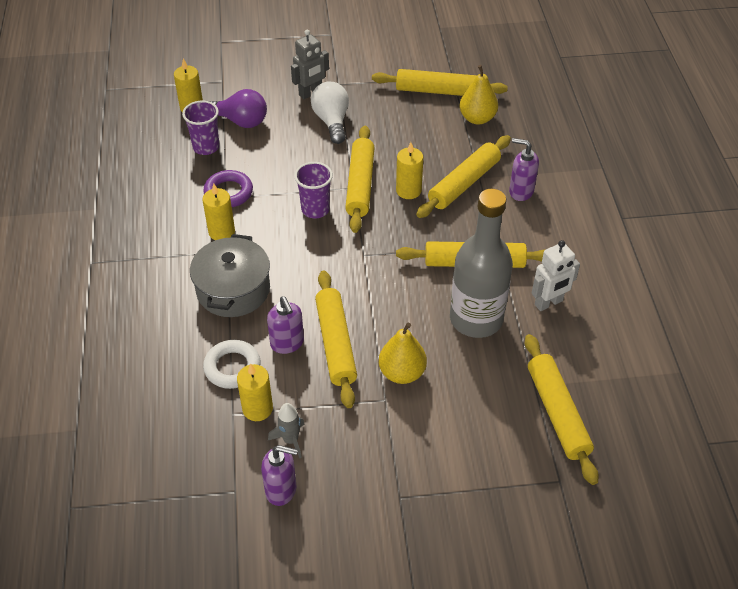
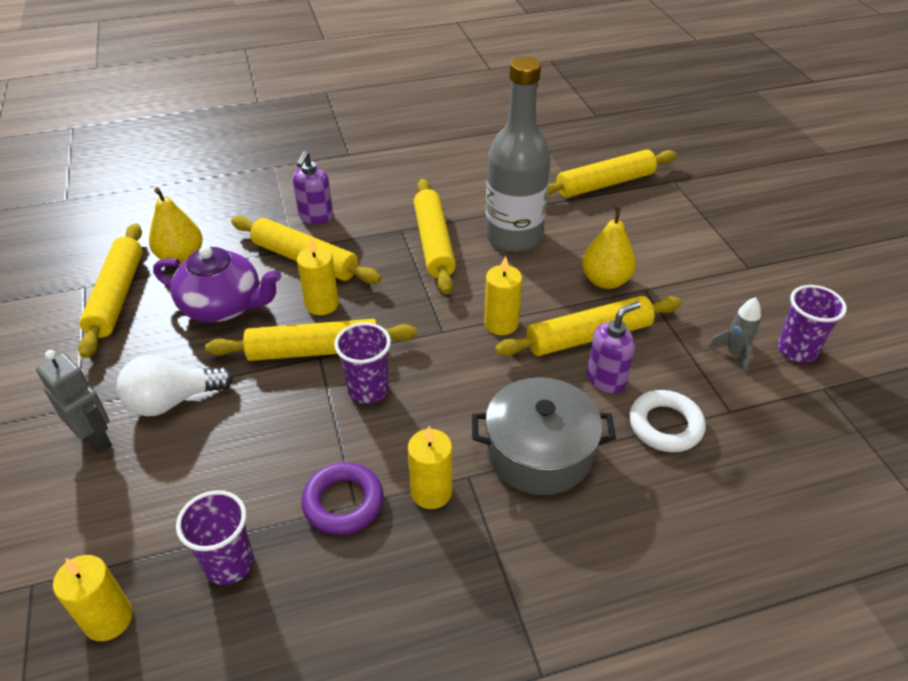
camera: 100 degrees left, 5 degrees down
(240, 121) = (160, 525): purple light bulb -> none
(257, 409) = (711, 389): yellow candle -> yellow candle (501, 323)
(281, 490) = (796, 350): purple soap dispenser -> purple cup
(417, 141) = (223, 306): none -> purple teapot
(549, 303) = (476, 193): white robot -> none

